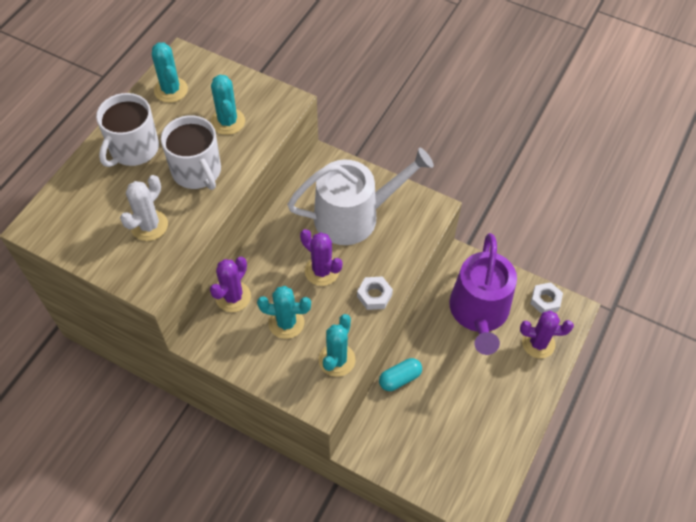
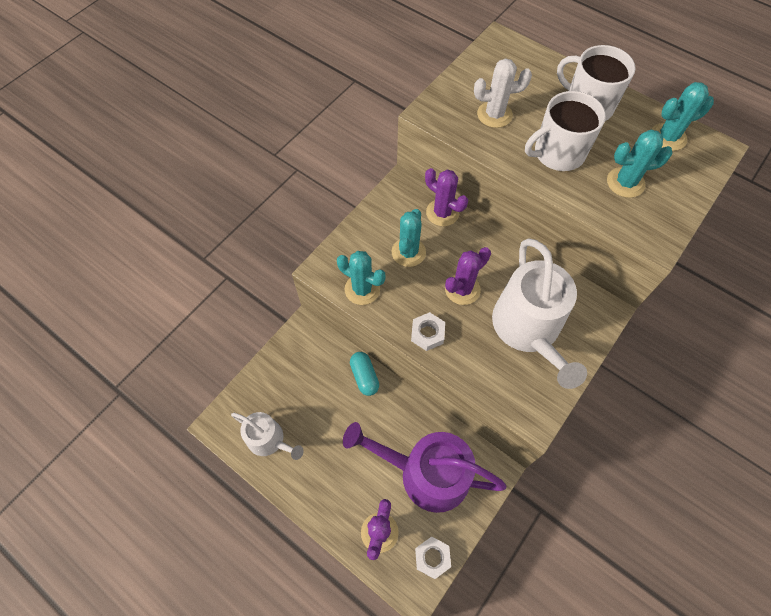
camera: 100 degrees right, 5 degrees up
(149, 225) = (494, 115): white cactus -> white cactus turned 45 degrees counterclockwise
(484, 456) = (269, 440): none -> white watering can

